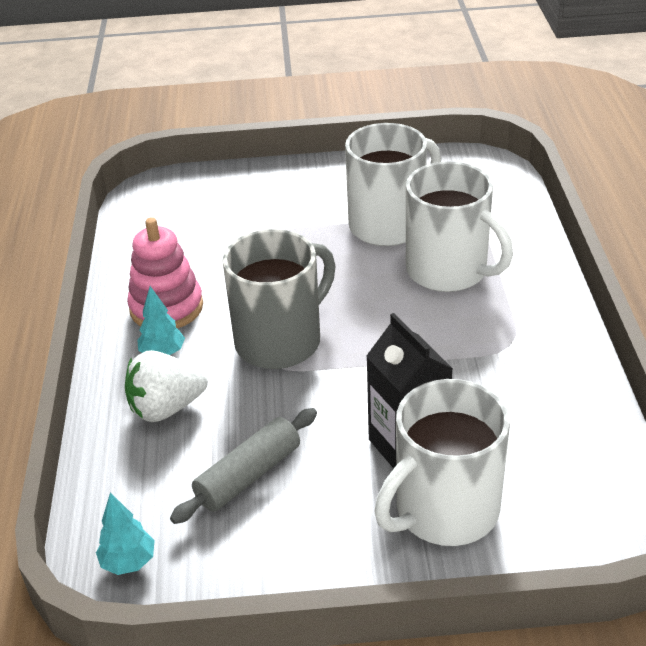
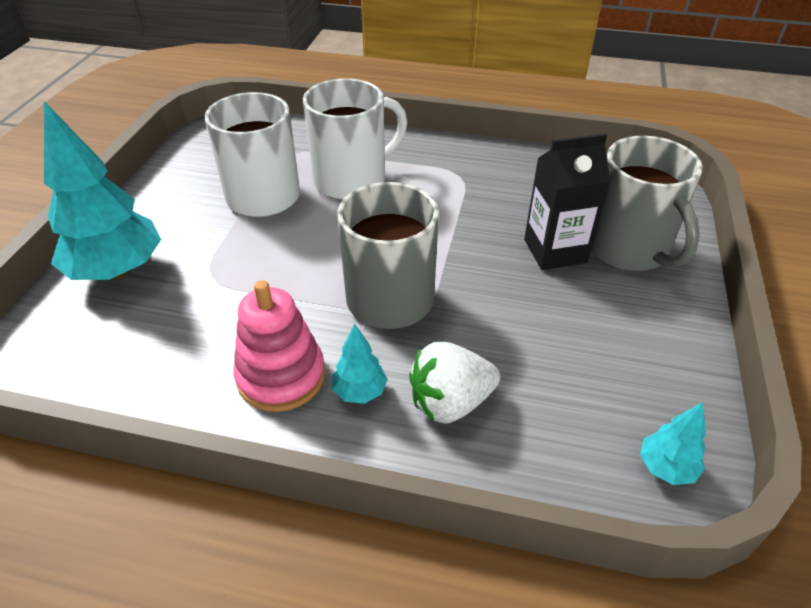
camera: 75 degrees left, 5 degrees up
(166, 408) = (450, 402): white strawberry -> white strawberry turned 75 degrees clockwise
(248, 475) = (565, 355): grey rolling pin -> none
(249, 190) = (118, 271): none -> turquoise tree
(444, 511) = (628, 249): white mug -> grey mug

